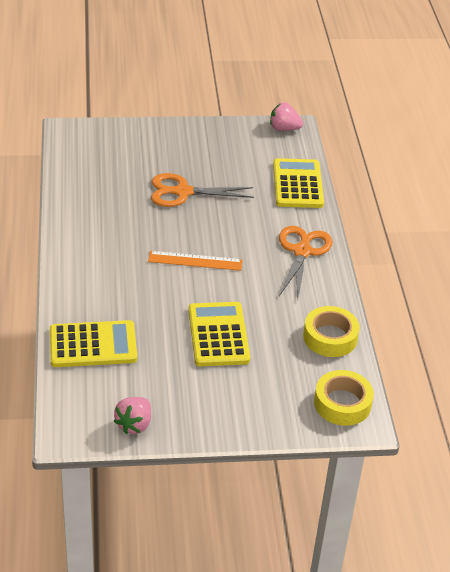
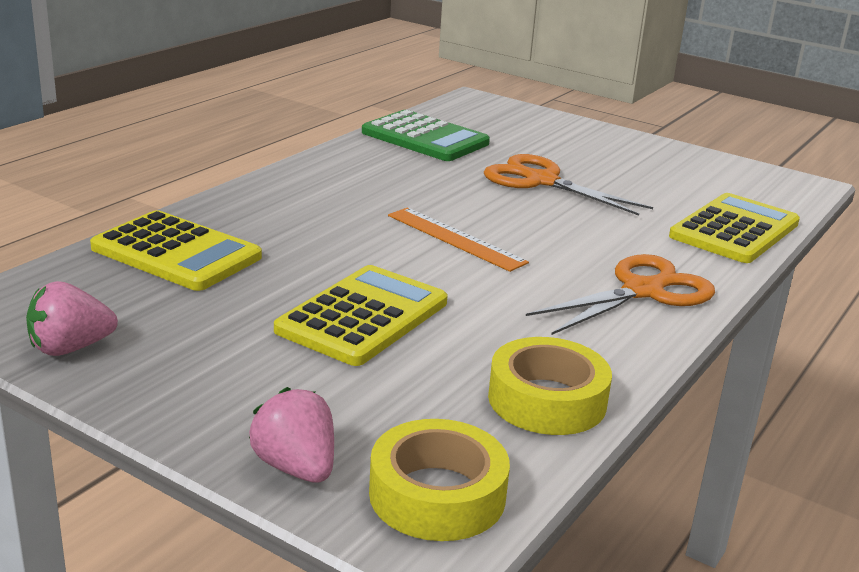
camera: 40 degrees right, 15 degrees down
(87, 185) = (425, 138): none -> green calculator
(284, 128) = (785, 180): pink strawberry -> pink strawberry (296, 467)

